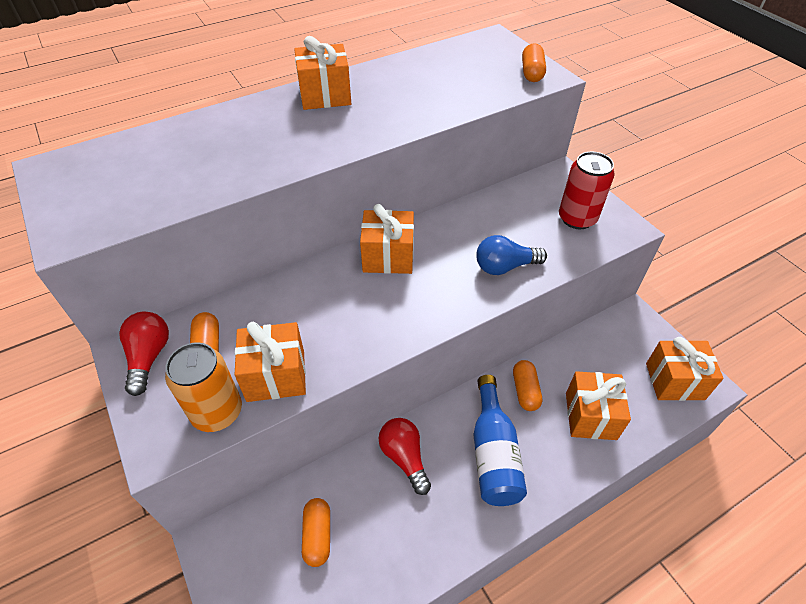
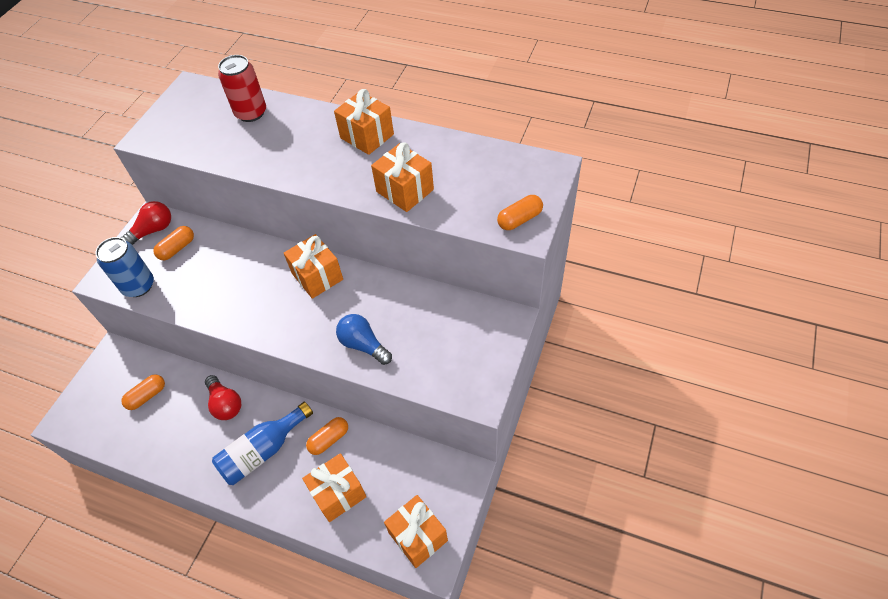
camera: 55 degrees right, 5 degrees up
(217, 412) = (138, 286): orange can -> blue can
(276, 375) = (179, 292): orange gift -> orange gift (405, 190)
(404, 458) = (225, 404): red light bulb -> red light bulb turned 120 degrees clockwise
(577, 218) = (459, 359): red can -> red can (251, 113)

